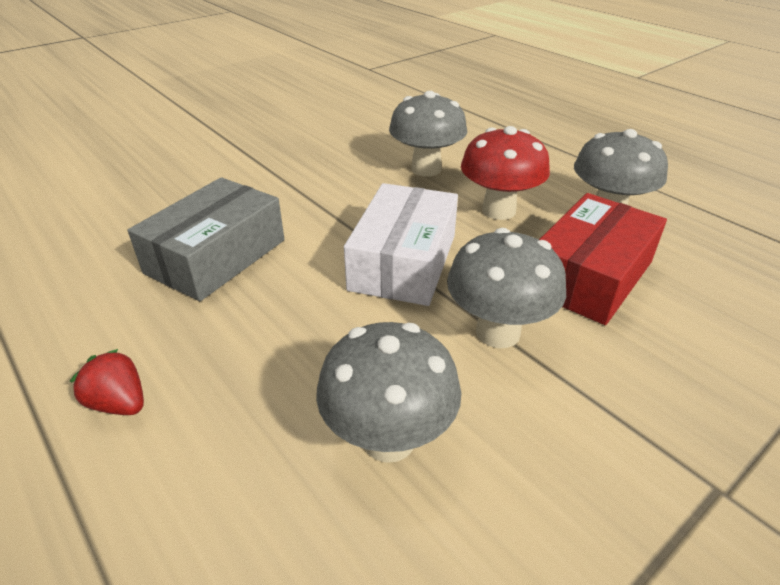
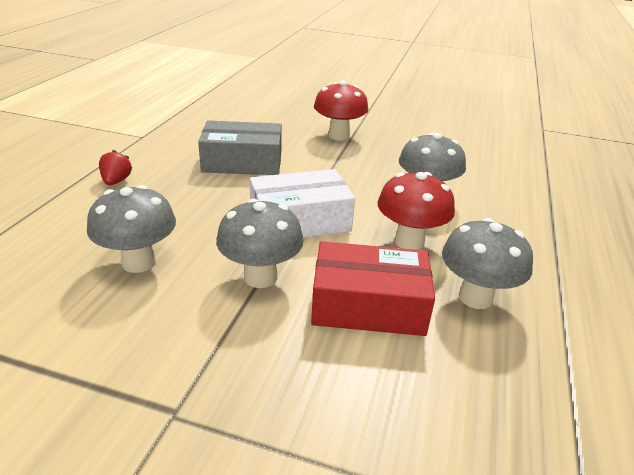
camera: 55 degrees right, 5 degrees down
(241, 166) = (338, 136): none -> red mushroom

